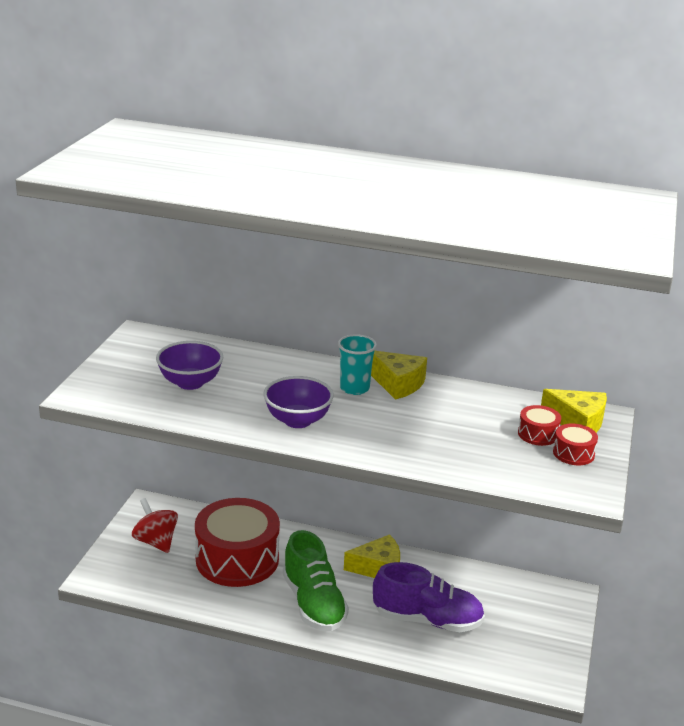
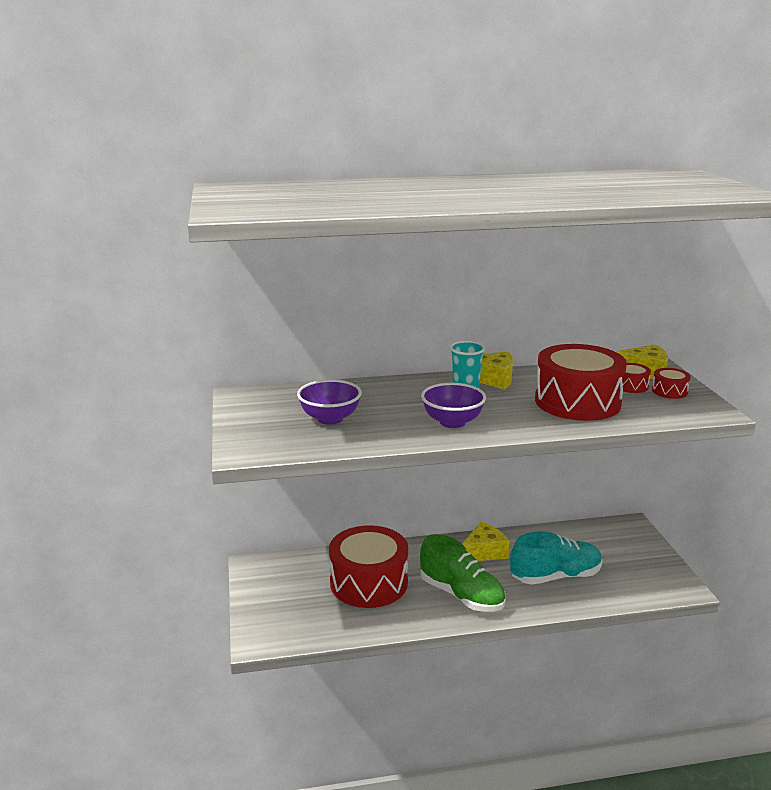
camera: 25 degrees left, 5 degrees down
(156, 542) = (286, 592): red spinning top -> none
(427, 620) = (555, 576): purple shoe -> turquoise shoe
(453, 436) = (577, 402): none -> red drum

